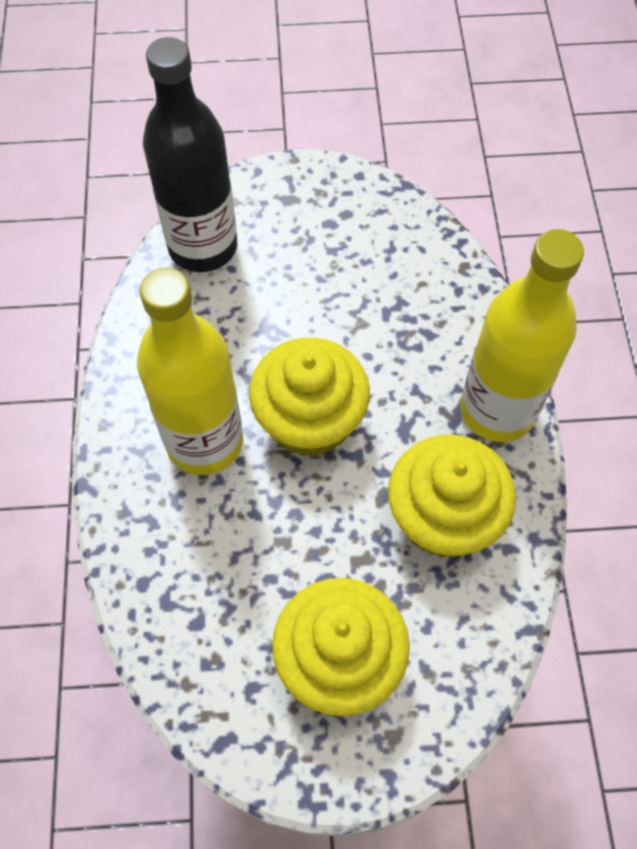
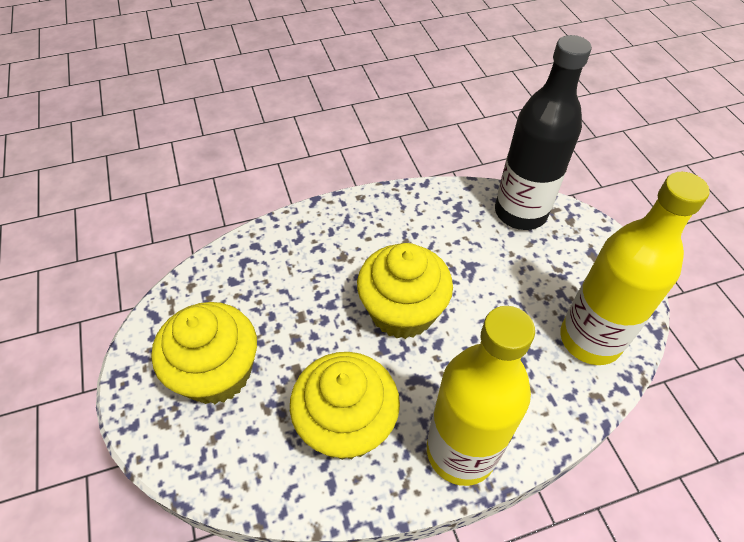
camera: 75 degrees right, 10 degrees down
(204, 442) = (364, 252): yellow bottle -> yellow bottle (590, 339)

